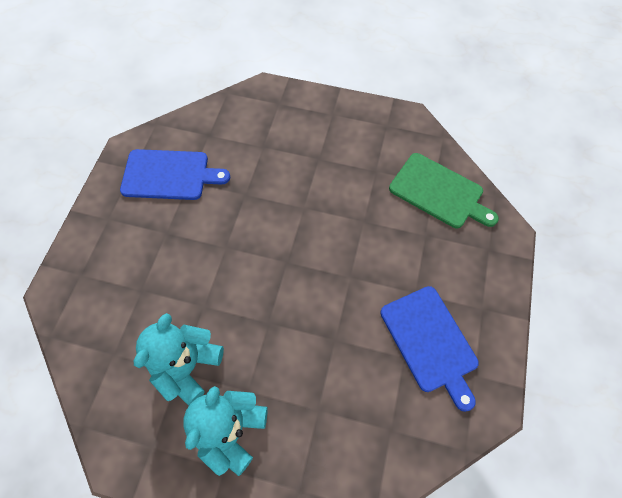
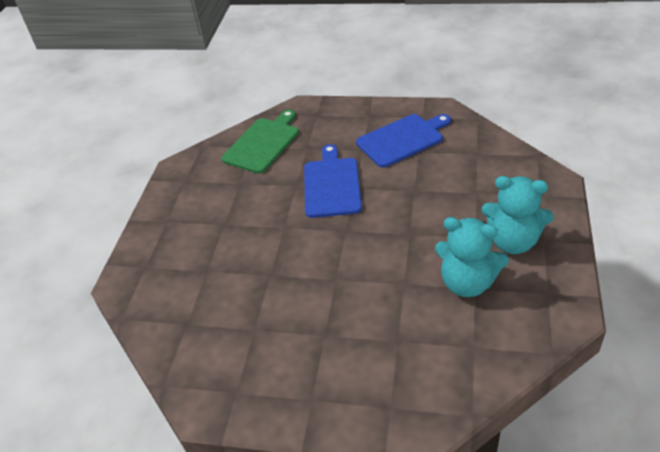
camera: 90 degrees left, 20 degrees down
(169, 175) = (245, 350): blue cutting board -> blue cutting board (332, 185)

